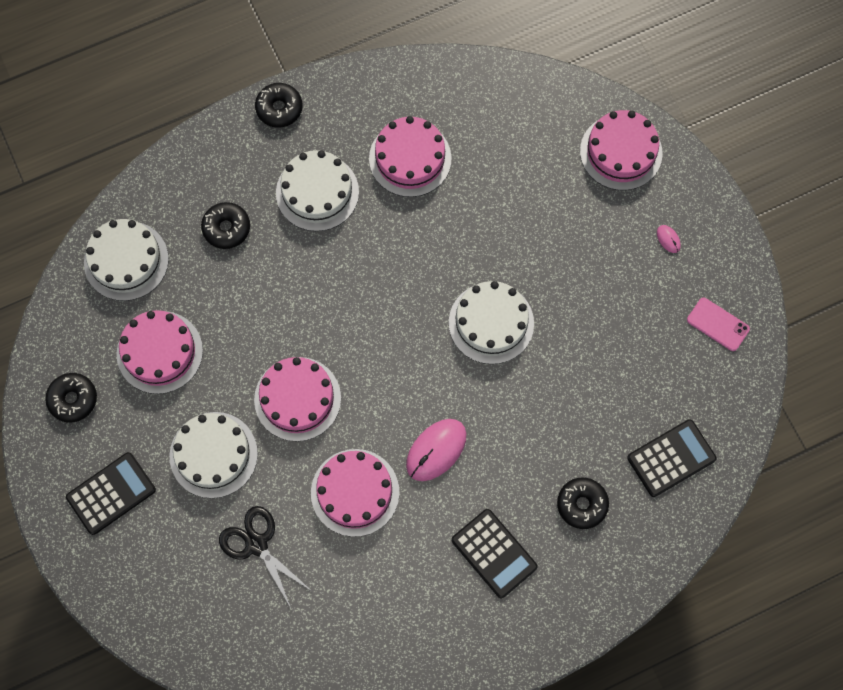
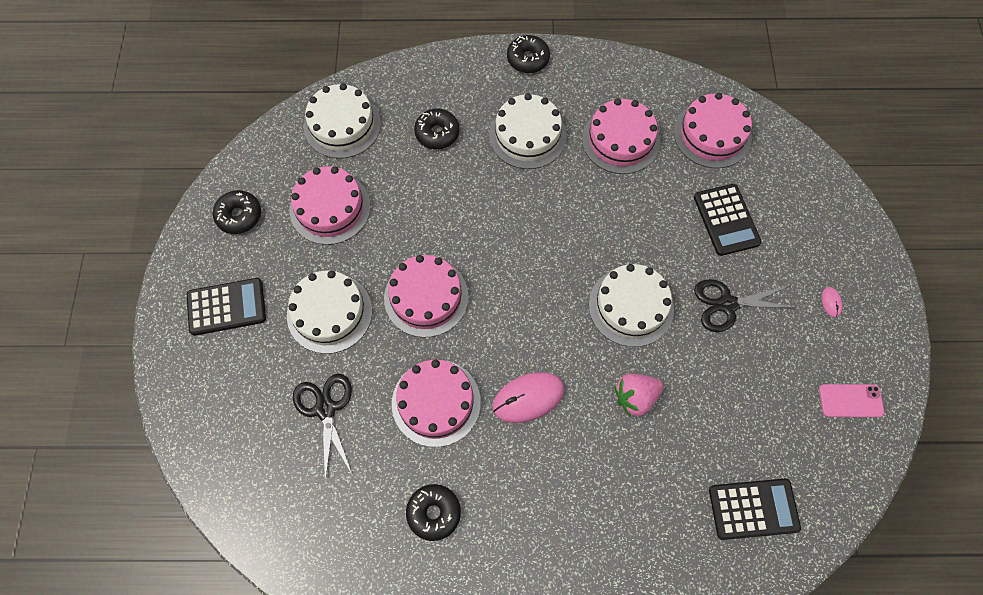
camera: 25 degrees right, 5 degrees down
(494, 553) = (538, 521): black calculator -> black calculator (726, 220)
(531, 406) = (635, 397): none -> pink strawberry
(577, 282) = (727, 304): none -> black scissors
(582, 504) = (645, 513): black donut -> black donut (434, 513)
(621, 152) = (815, 209): pink cake -> pink cake (712, 134)
(718, 324) = (850, 400): pink phone -> pink phone turned 60 degrees counterclockwise

